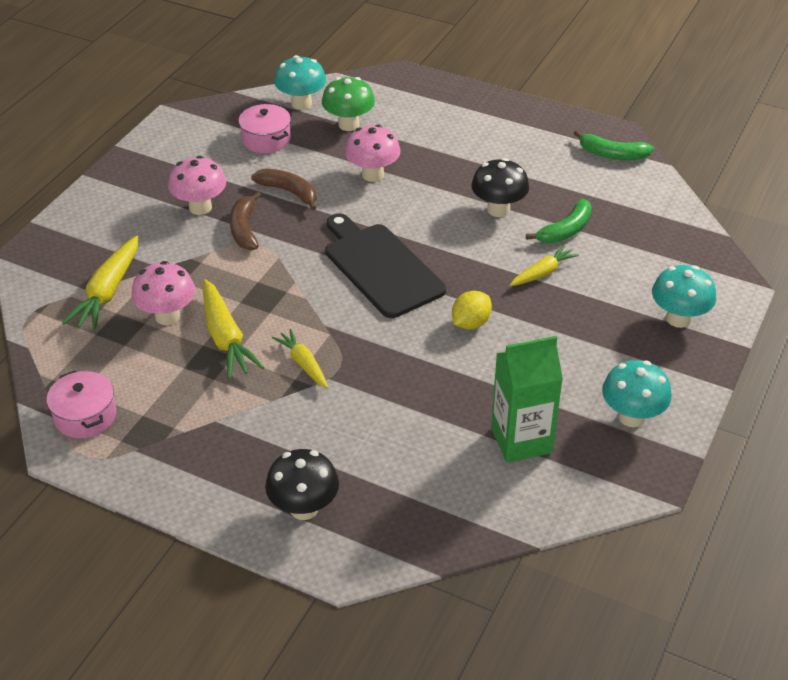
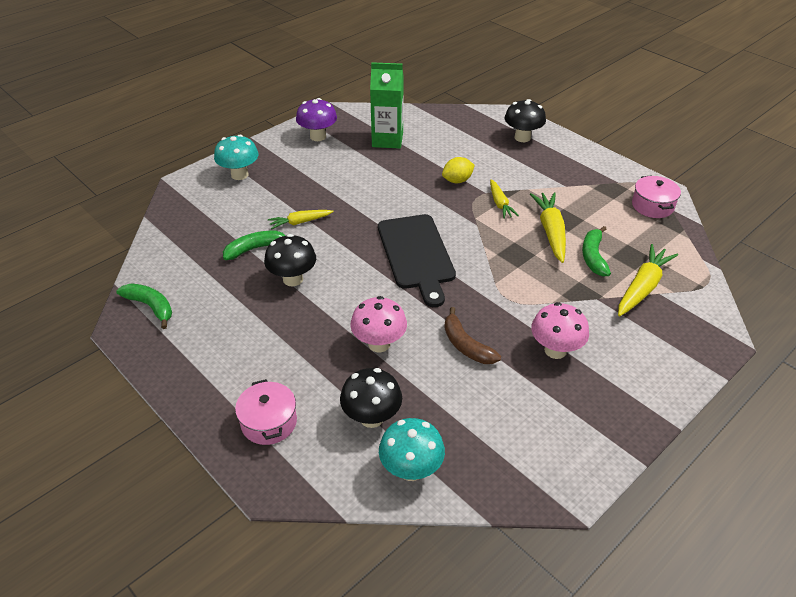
camera: 160 degrees left, 0 degrees up
(167, 316) = (593, 257): pink mushroom -> green banana
(244, 229) = (518, 316): brown banana -> none
(266, 139) = (469, 422): pink pot -> pink pot (269, 422)
(349, 125) = (371, 417): green mushroom -> black mushroom
(470, 323) = (375, 202): yellow lemon -> yellow lemon (457, 180)
(632, 417) = (318, 136): turquoise mushroom -> purple mushroom

